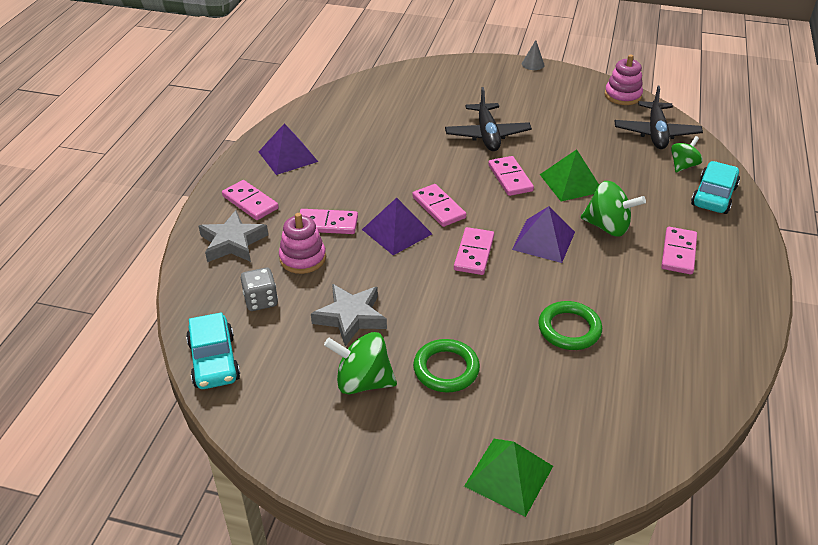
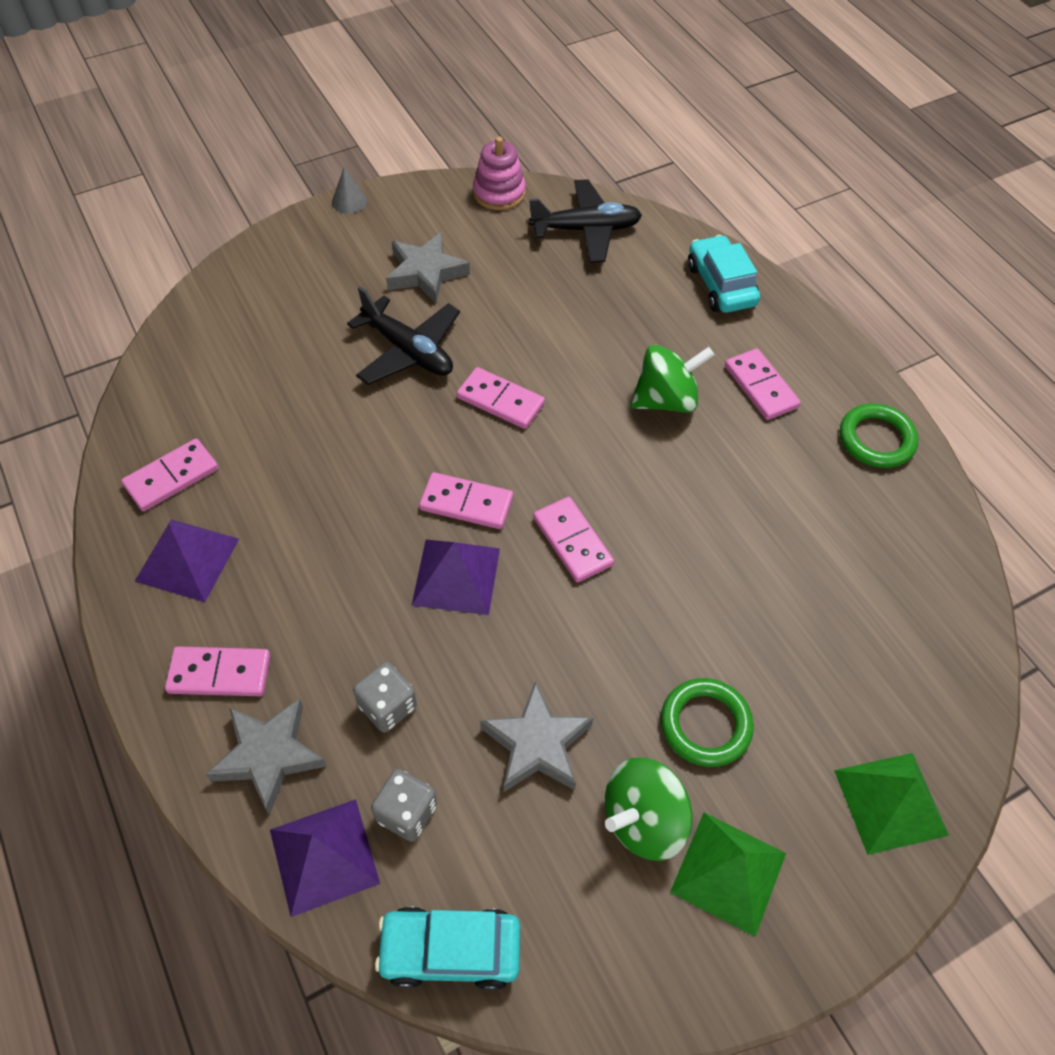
camera: 45 degrees left, 15 degrees up
(214, 361) = (450, 950): turquoise car -> turquoise car turned 150 degrees clockwise
(302, 258) = (387, 706): pink stacking toy -> grey dice
(327, 224) = (360, 629): pink domino -> pink domino (171, 477)
(537, 109) = (426, 272): none -> grey star
(543, 240) = (623, 467): purple pyramid -> purple pyramid (324, 856)
(569, 329) = (763, 568): green ring -> green ring (876, 439)
(571, 183) = (570, 362): green pyramid -> green pyramid (728, 872)
(656, 133) = (586, 230): black plane -> black plane turned 60 degrees counterclockwise
(683, 166) = (655, 261): green spinning top -> none

